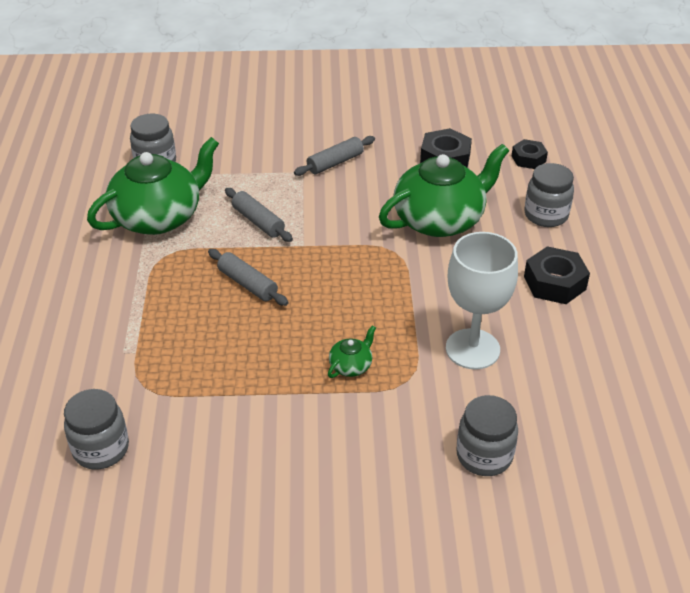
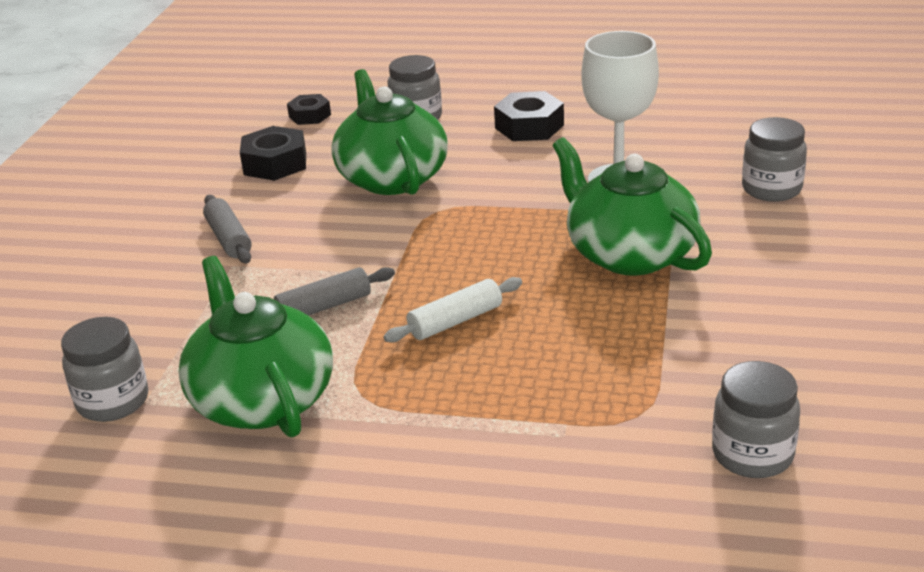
camera: 75 degrees left, 10 degrees down
(247, 284) = (455, 321): grey rolling pin -> white rolling pin
(351, 365) = (629, 254): green teapot -> green teapot, size x2.45

